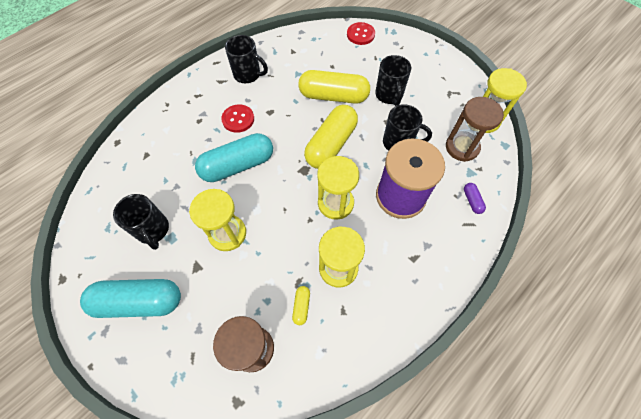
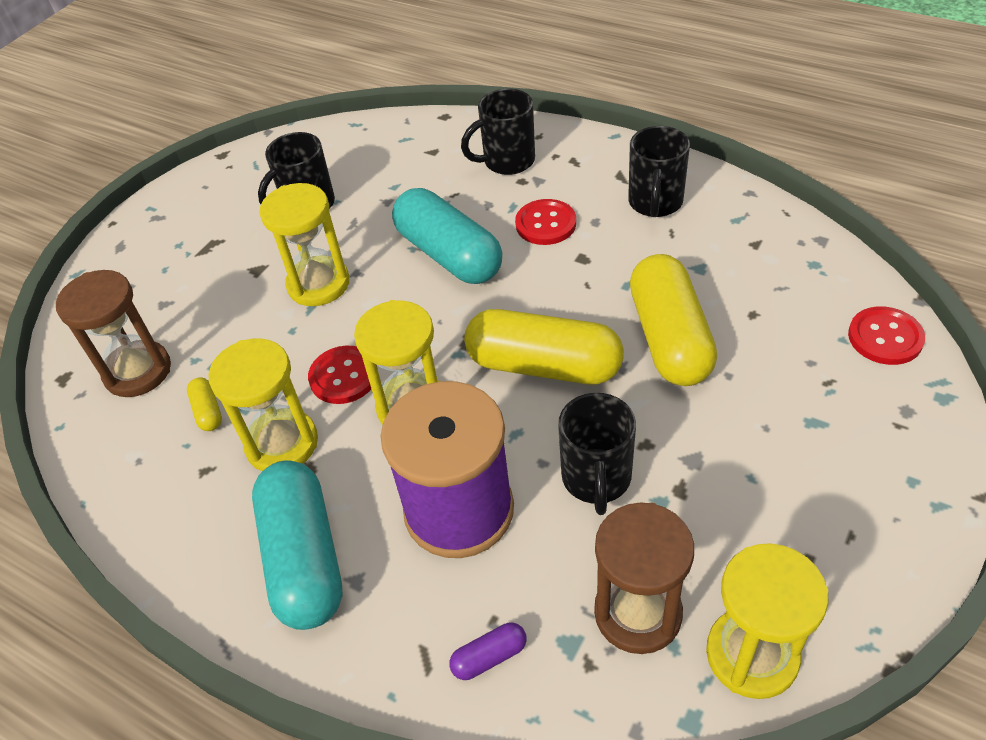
camera: 80 degrees right, 15 degrees down
(139, 301) = (198, 232): turquoise capsule -> turquoise capsule (304, 558)
(301, 306) = (208, 411): yellow capsule -> yellow capsule turned 75 degrees clockwise
(303, 231) = (343, 376): none -> red button
(389, 95) = (725, 433): black mug -> black mug (507, 161)

